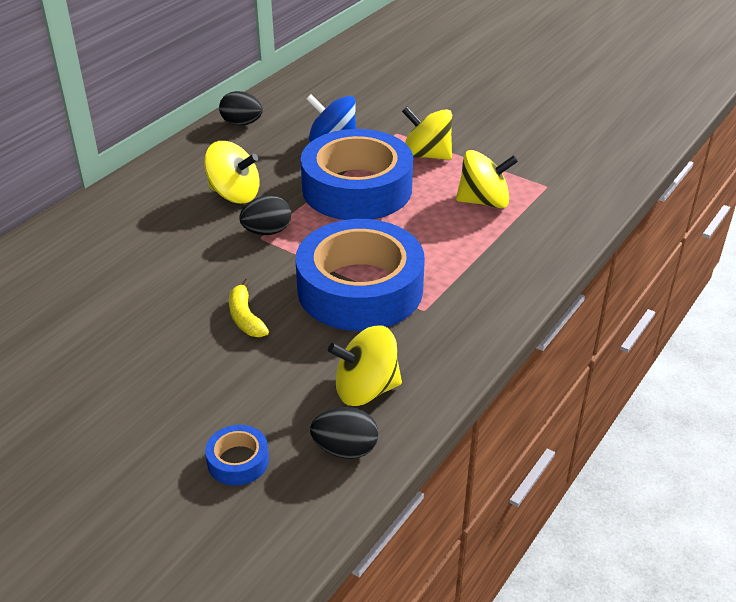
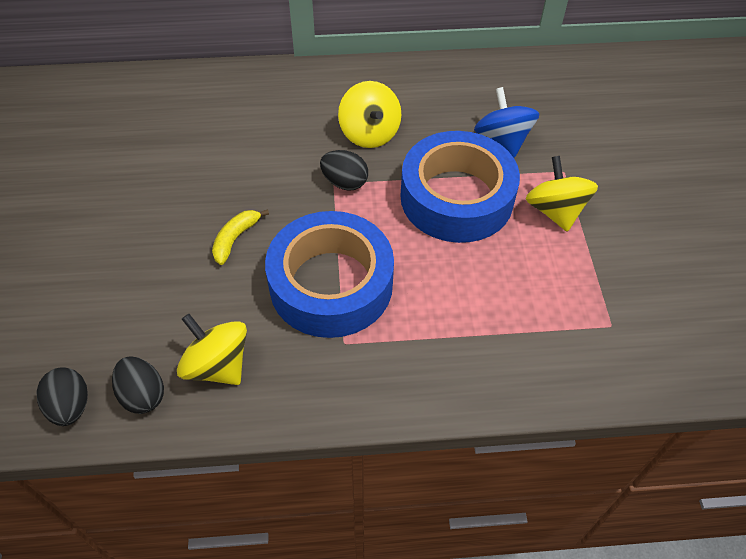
camera: 50 degrees right, 15 degrees up
(238, 461) = (86, 338): blue tape -> none
(242, 123) = (462, 75): black egg -> black egg (70, 406)
(484, 201) = (533, 293): yellow spinning top -> none

